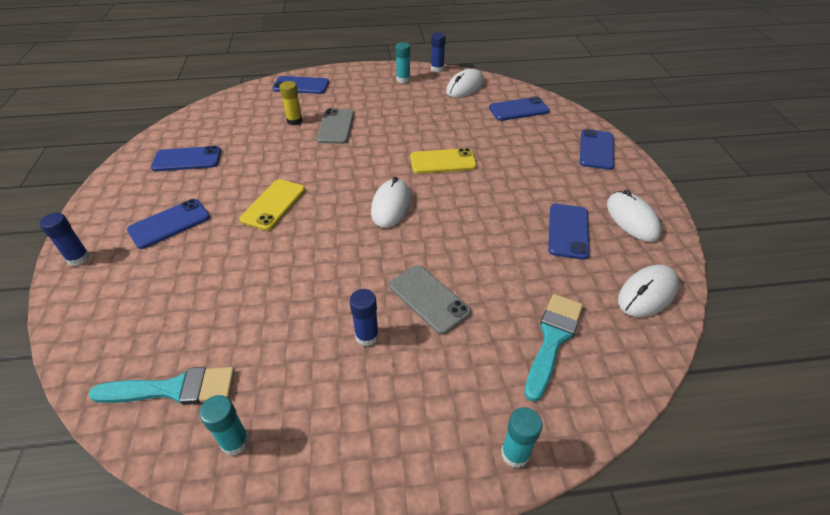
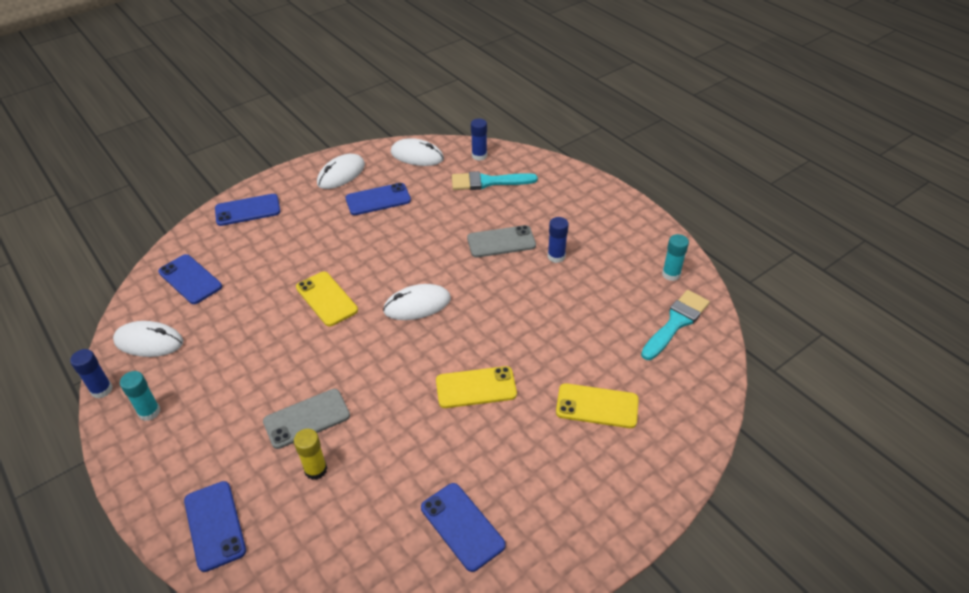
camera: 120 degrees left, 0 degrees up
(78, 258) = (656, 487): blue glue stick -> blue glue stick (479, 156)
(169, 224) = (562, 451): blue phone -> none
(174, 389) = (676, 323): turquoise brush -> turquoise brush turned 75 degrees clockwise
(175, 264) = (597, 406): none -> yellow phone
(429, 299) = (501, 242): grey phone -> grey phone turned 60 degrees clockwise
(515, 453) = (572, 176): turquoise glue stick -> none

